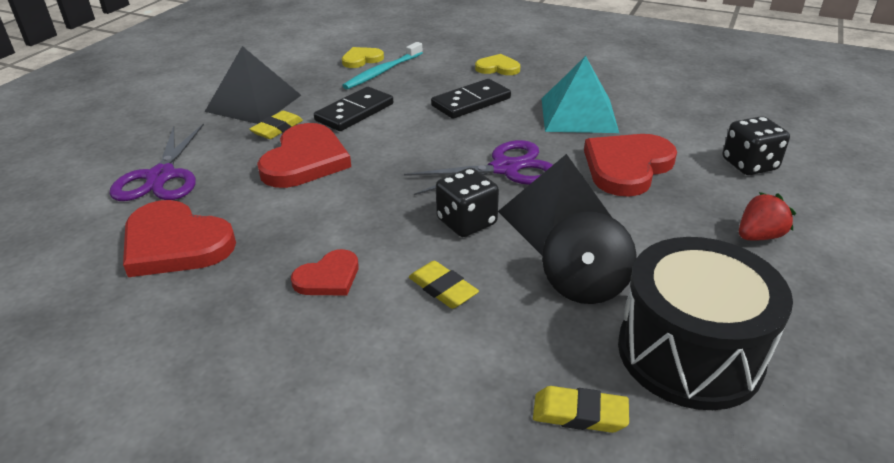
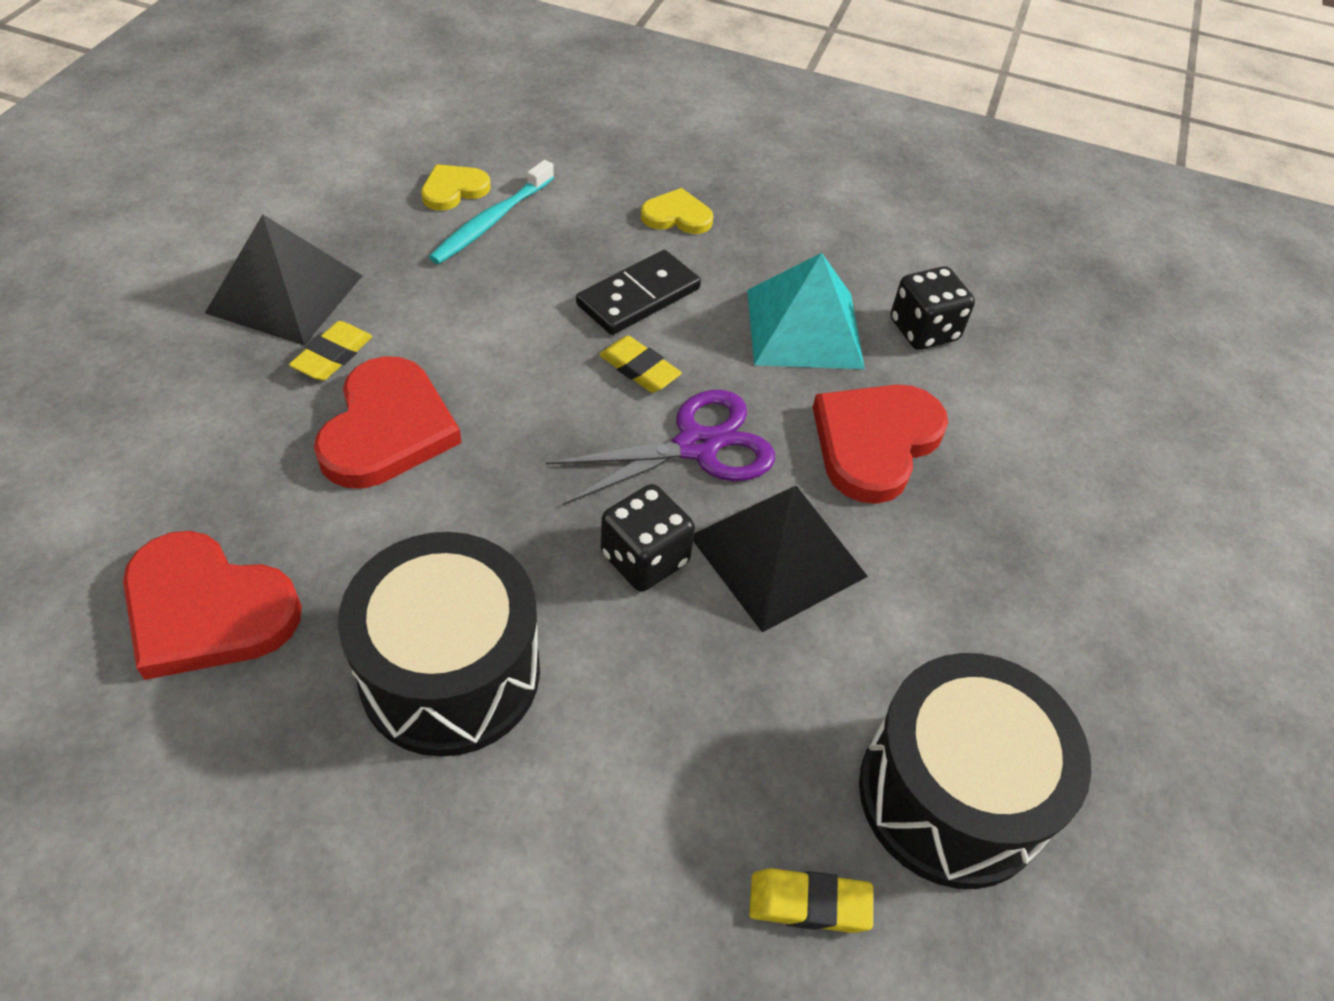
camera: 10 degrees left, 15 degrees up
(161, 176) = (158, 465): purple scissors -> none
(328, 277) = (450, 672): red heart -> black drum
(354, 112) = (454, 318): black domino -> none
(443, 289) = (618, 690): yellow eraser -> yellow eraser (639, 369)
(584, 285) = (814, 678): black spinning top -> none
(749, 165) = (1047, 438): black dice -> black dice (923, 330)
(759, 236) = (1052, 580): red strawberry -> none

